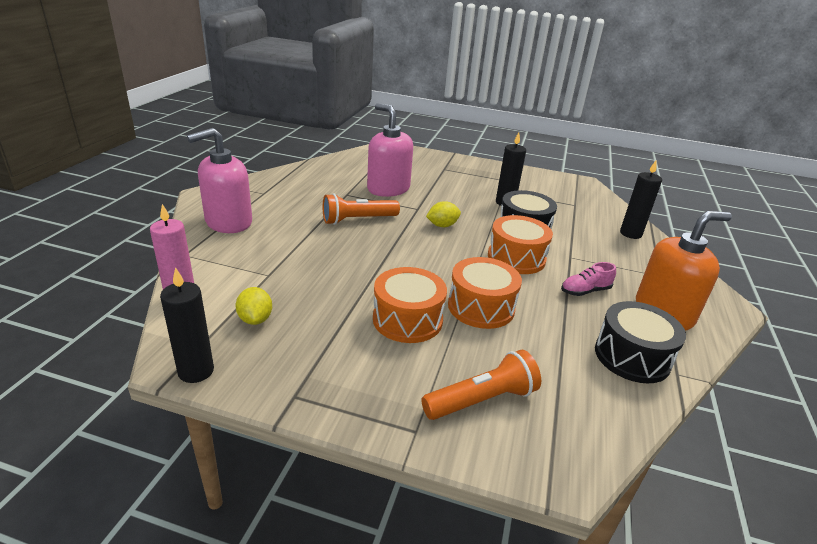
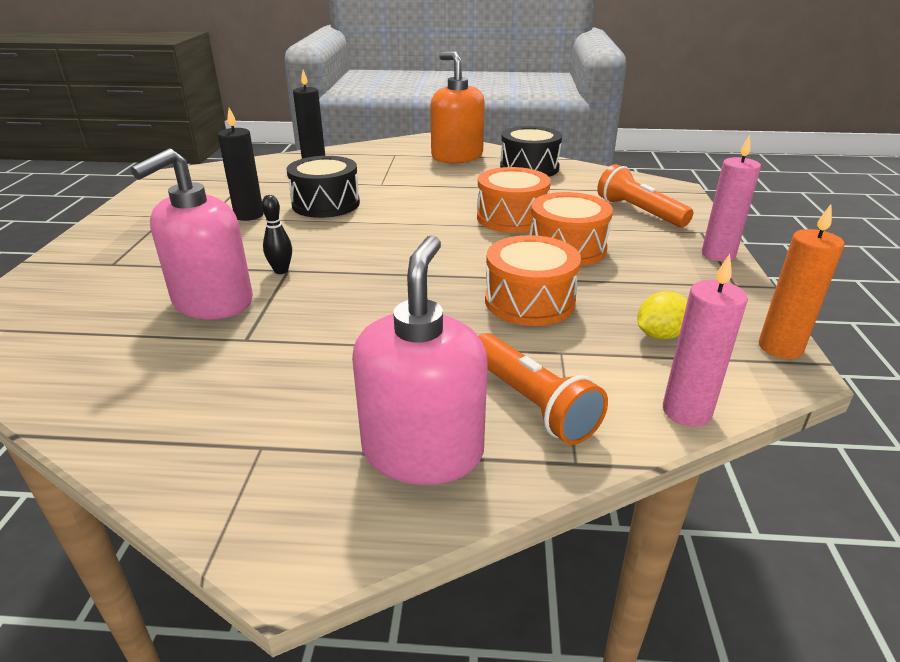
camera: 100 degrees left, 0 degrees up
(196, 371) = (780, 347): black candle -> orange candle
(228, 222) = (423, 451): pink soap dispenser -> pink soap dispenser turned 120 degrees counterclockwise
(356, 416) = (718, 254): none -> pink candle
(358, 220) = (348, 311): orange flashlight -> orange flashlight (532, 403)
(417, 207) = (281, 271): none -> black bowling pin
(442, 225) = (338, 248): yellow lemon -> none
(516, 258) = (400, 206): orange drum -> orange drum (529, 301)
(585, 291) = (445, 179): pink shoe -> none

